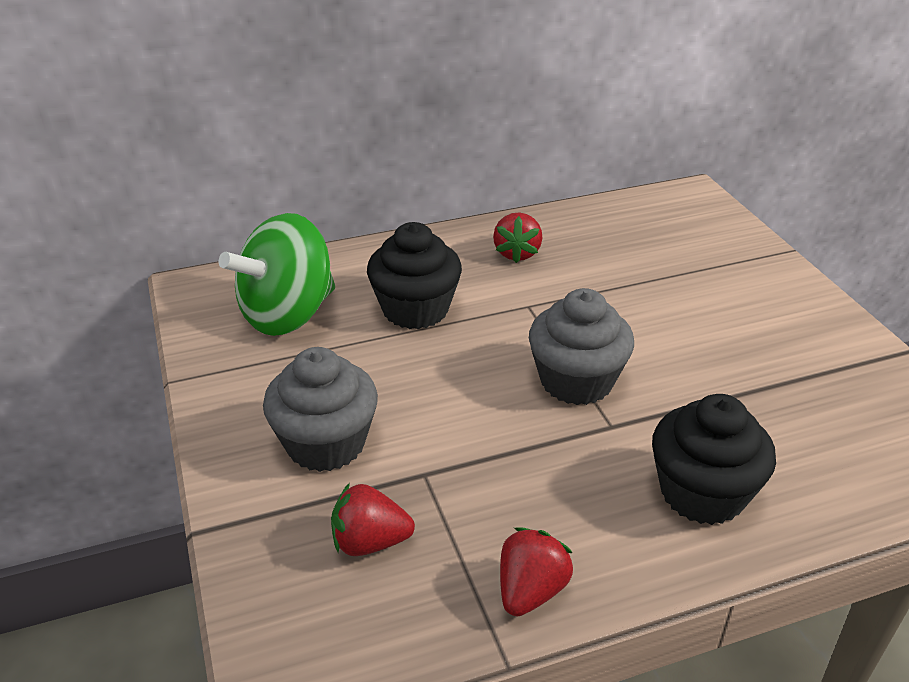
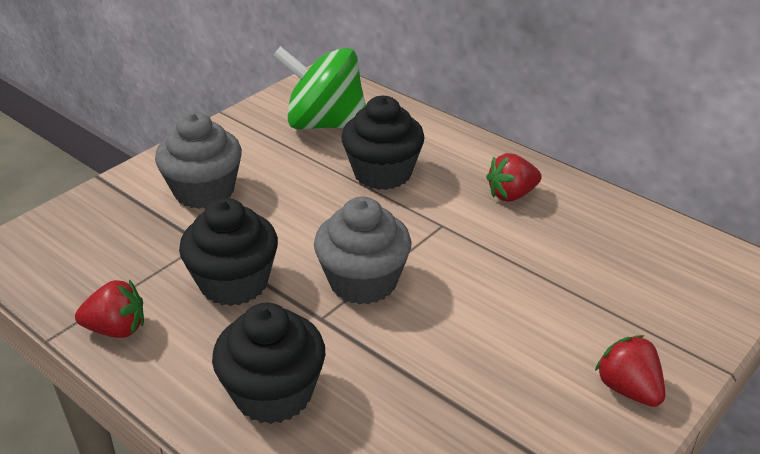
camera: 60 degrees right, 0 degrees up
(370, 542) = (124, 243): red strawberry -> red strawberry (628, 389)
(515, 469) = (234, 283): none -> black cupcake

